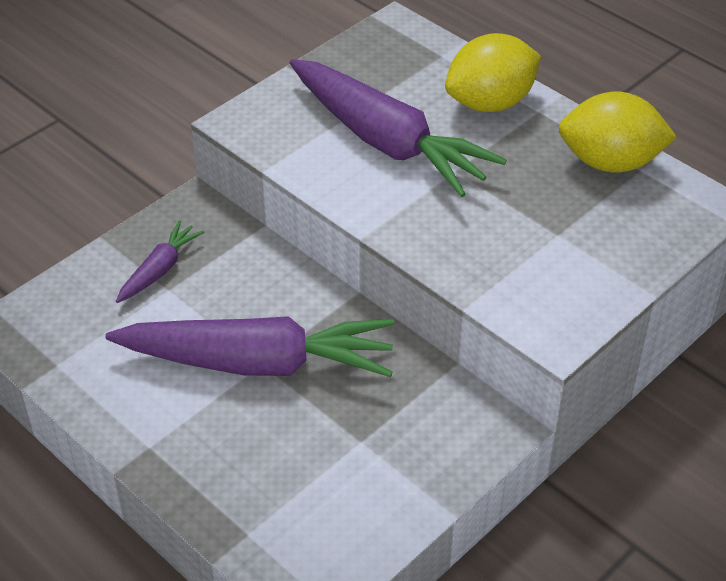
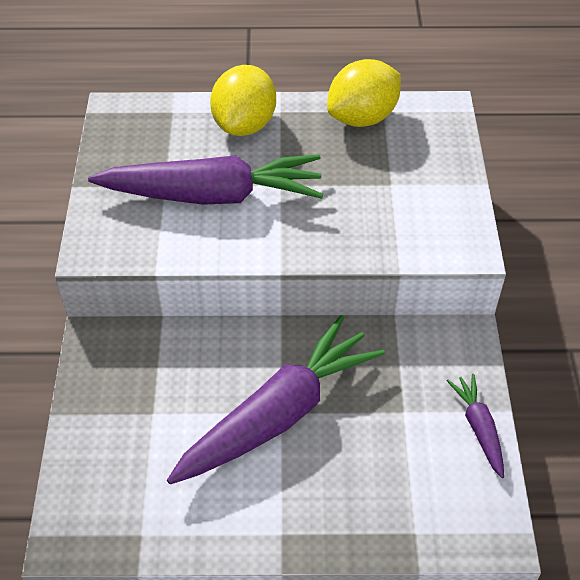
camera: 45 degrees left, 5 degrees up
(159, 270) = (128, 404): purple carrot -> purple carrot (479, 428)

